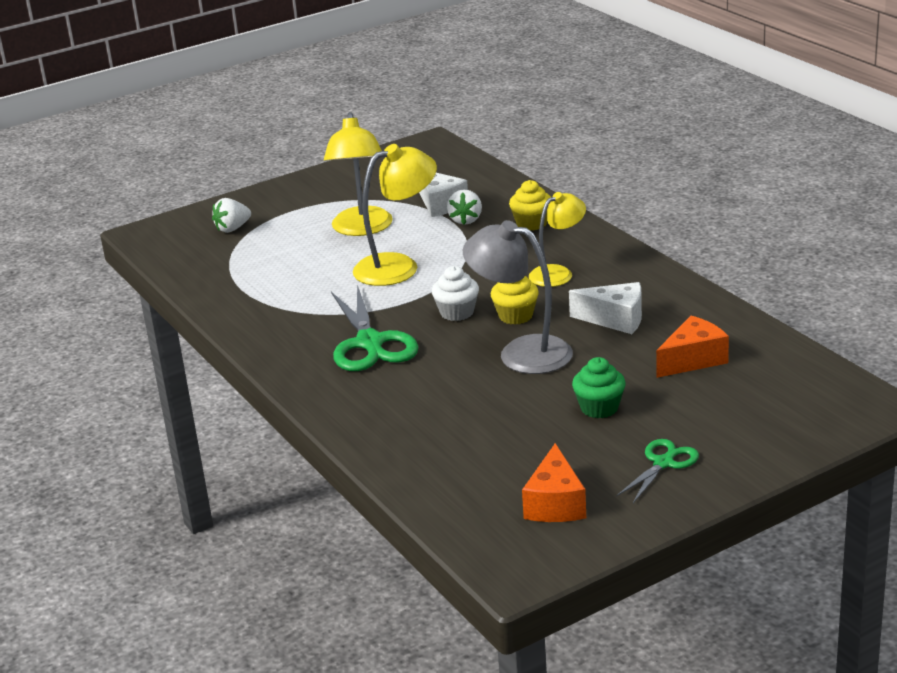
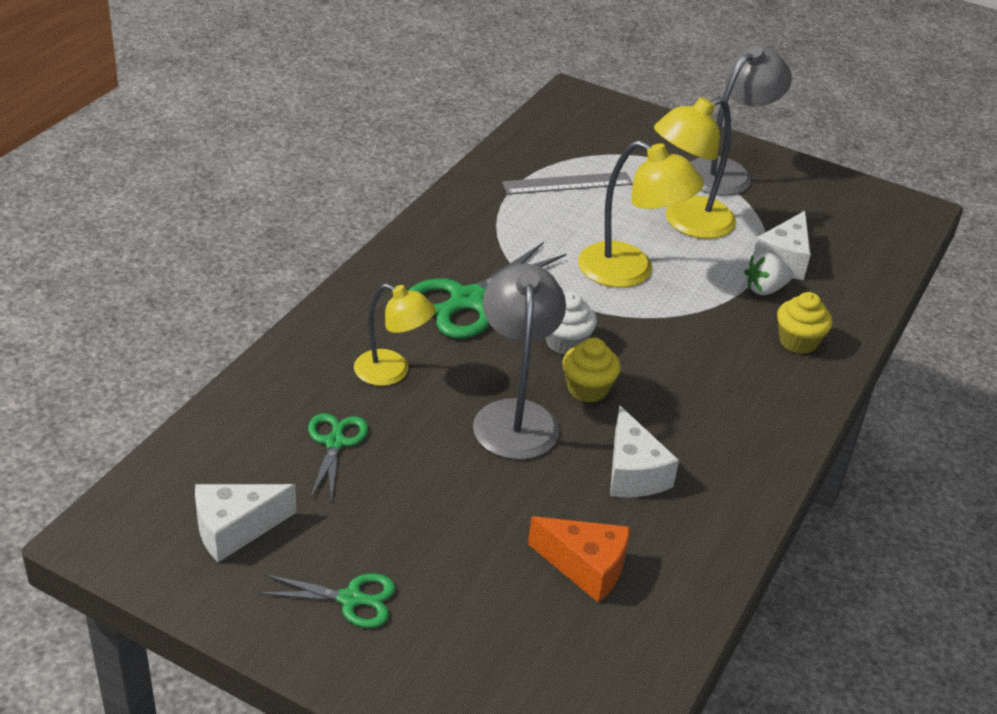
camera: 55 degrees right, 10 degrees up
(232, 228) = (622, 142): white strawberry -> none
(262, 265) = (567, 183): none -> grey ruler
(316, 197) = (727, 172): none -> grey lamp
(490, 438) = (335, 443): none -> green scissors
(555, 503) = (235, 529): orange cheese -> white cheese
(558, 273) = (703, 395): yellow lamp -> yellow lamp (392, 372)
(599, 408) = (437, 512): green cupcake -> none

